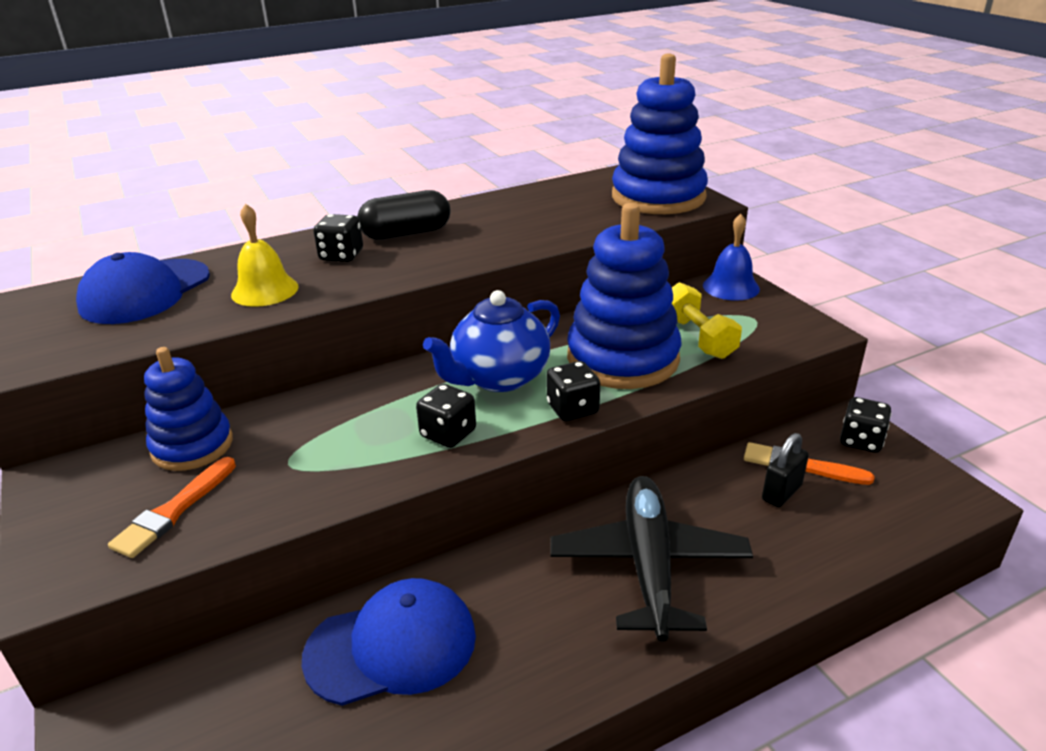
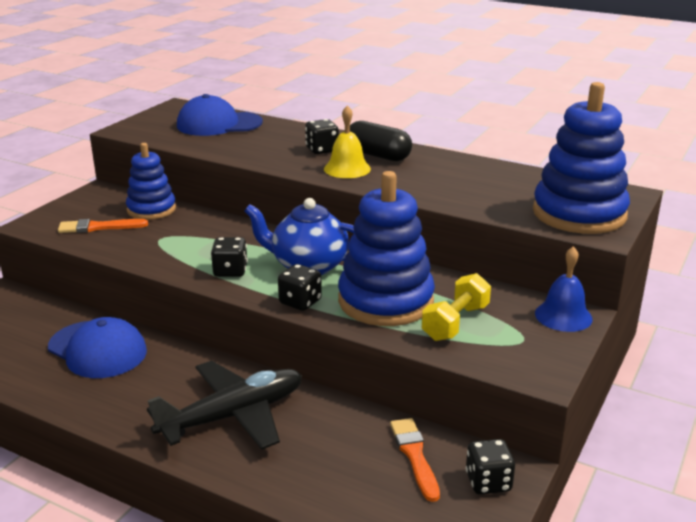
camera: 55 degrees right, 5 degrees down
(265, 290) = (254, 148): yellow bell -> yellow bell (347, 169)
(781, 493) = (368, 454): black padlock -> none

